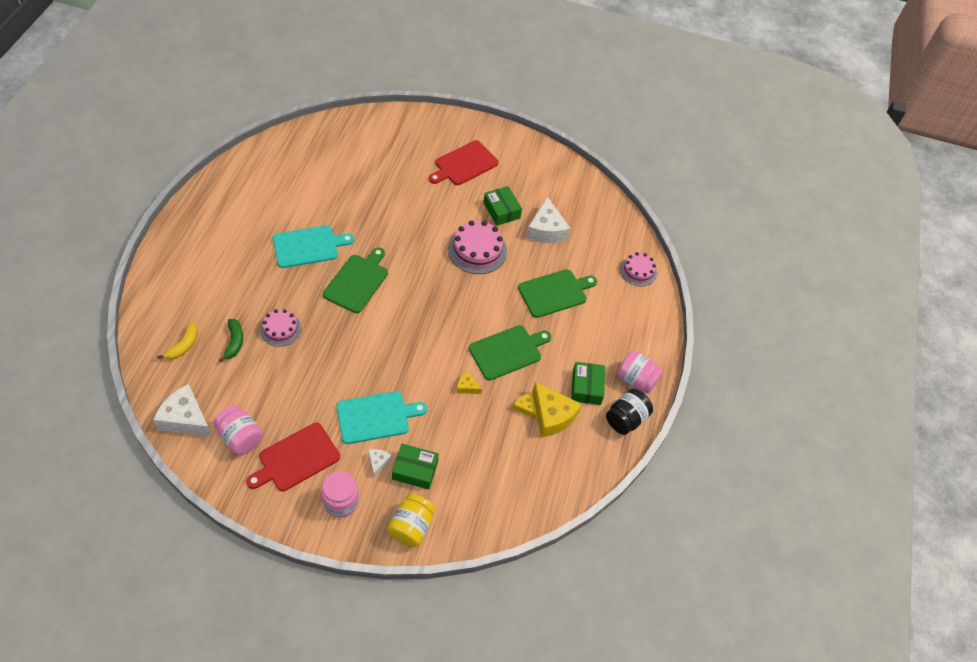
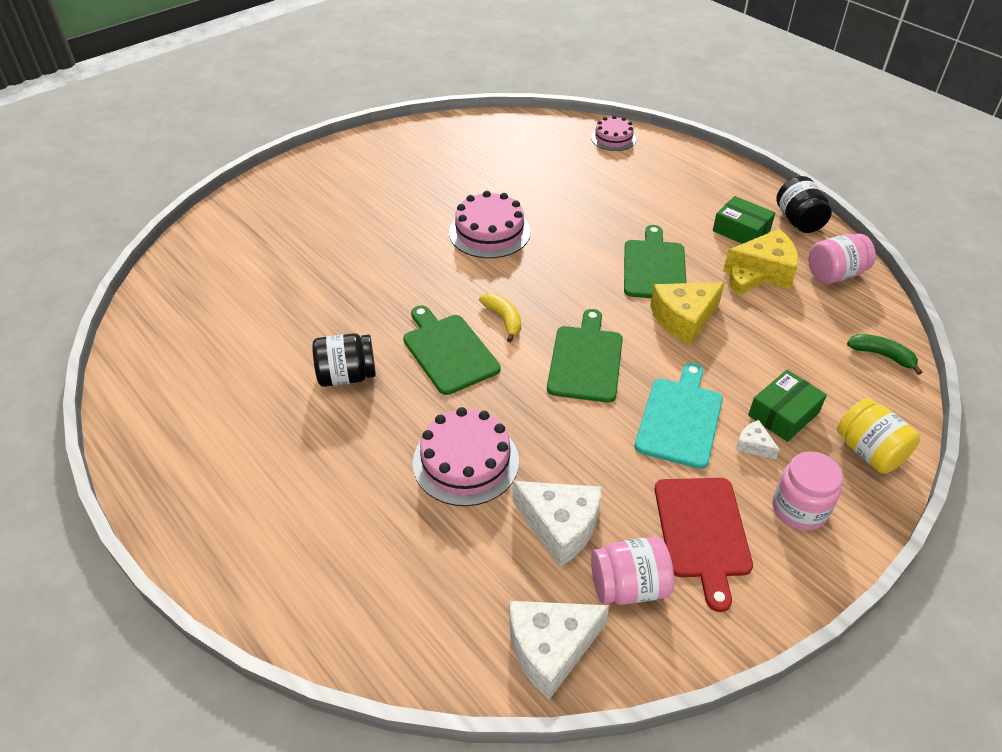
camera: 50 degrees left, 10 degrees down
(183, 346) = (406, 596): yellow banana -> yellow banana (504, 319)
(234, 342) = (448, 526): green banana -> green banana (882, 355)
(280, 329) = (465, 462): pink cake -> pink cake, size x1.58
(308, 246) = (347, 376): turquoise cutting board -> black jar
(464, 164) = (353, 192): red cutting board -> none
(467, 387) = (684, 319): yellow cheese -> yellow cheese, size x2.07
(501, 210) = (449, 192): green box -> none
(546, 230) = (506, 173): white cheese -> white cheese (560, 526)
(554, 293) = (598, 201): green cutting board -> green cutting board (586, 360)
(636, 380) = (752, 195): pink jar -> pink jar (835, 274)

